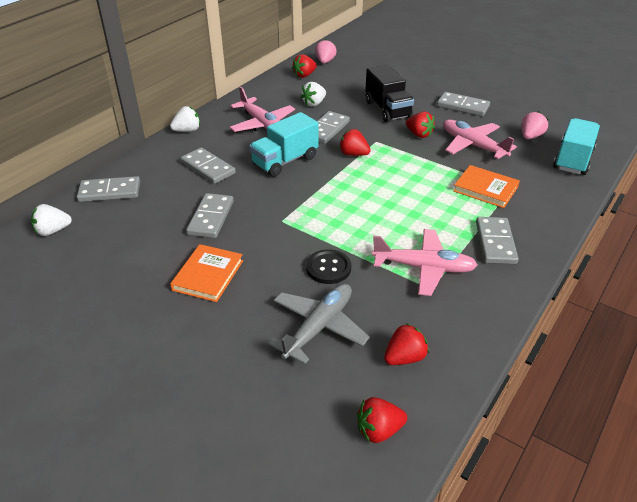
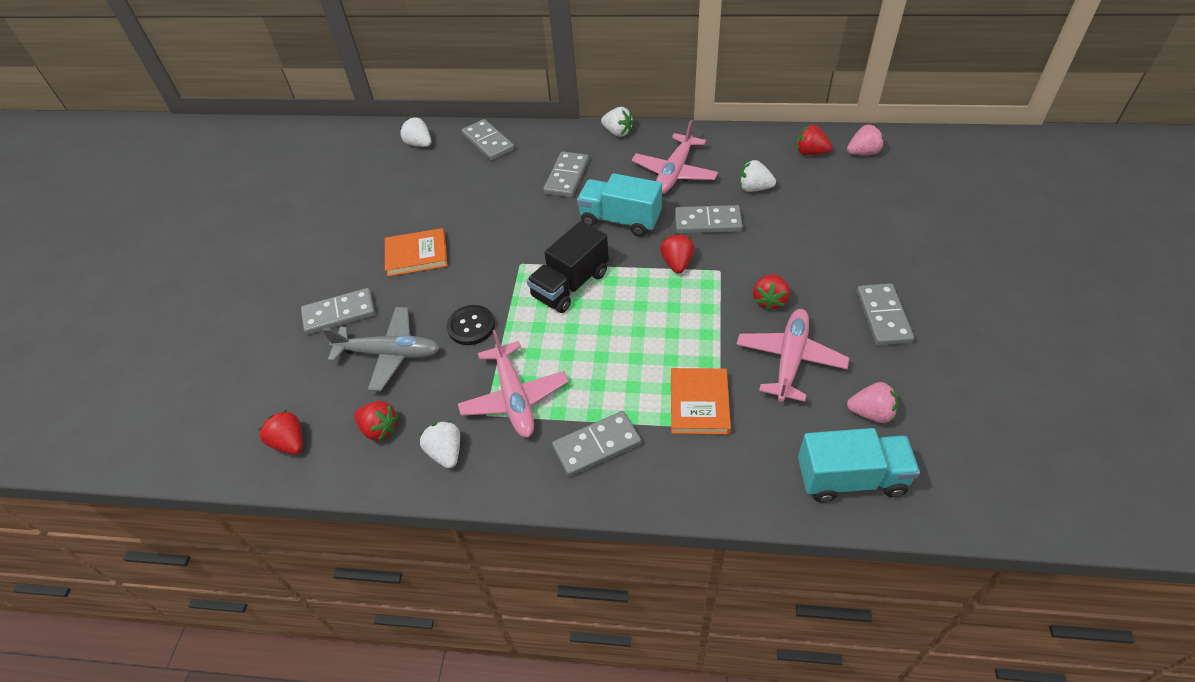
camera: 65 degrees right, 10 degrees up
(211, 218) = (493, 217): grey domino -> grey domino (339, 313)
(387, 109) = (802, 251): black truck -> black truck (570, 285)
(456, 322) = (446, 452): none -> white strawberry

